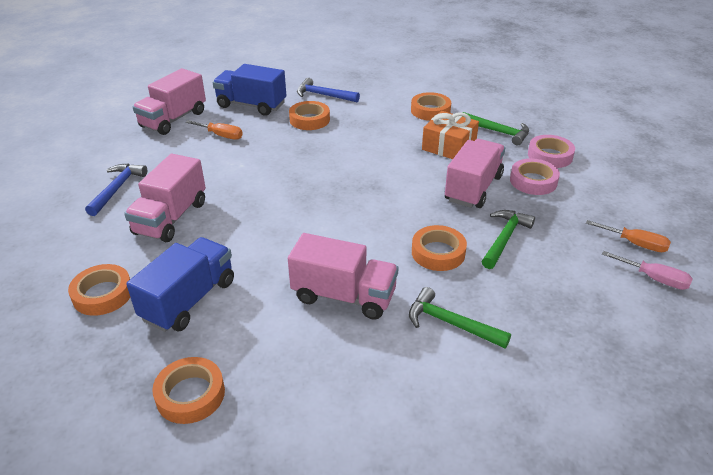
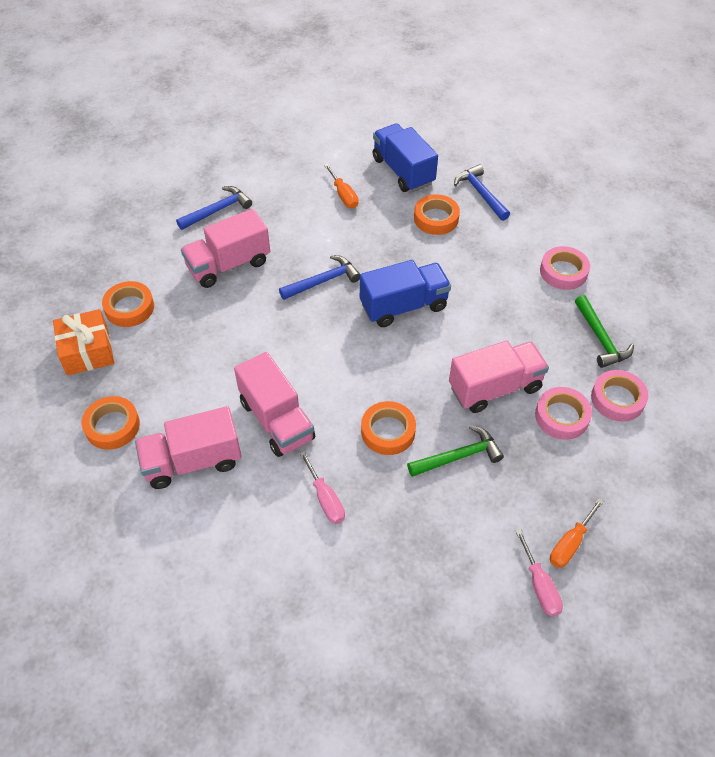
camera: 40 degrees right, 15 degrees up
(173, 119) = (323, 153): pink truck -> pink truck (192, 461)
(189, 300) = (175, 350): blue truck -> blue truck (404, 306)
(269, 190) = (323, 281): none -> blue hammer
(430, 111) = (563, 272): orange tape -> pink tape
(449, 146) = (529, 327): orange gift -> orange gift (87, 351)
(451, 323) = (325, 499): green hammer -> pink screwdriver
(635, 244) = (570, 543): orange screwdriver -> orange screwdriver turned 60 degrees clockwise

